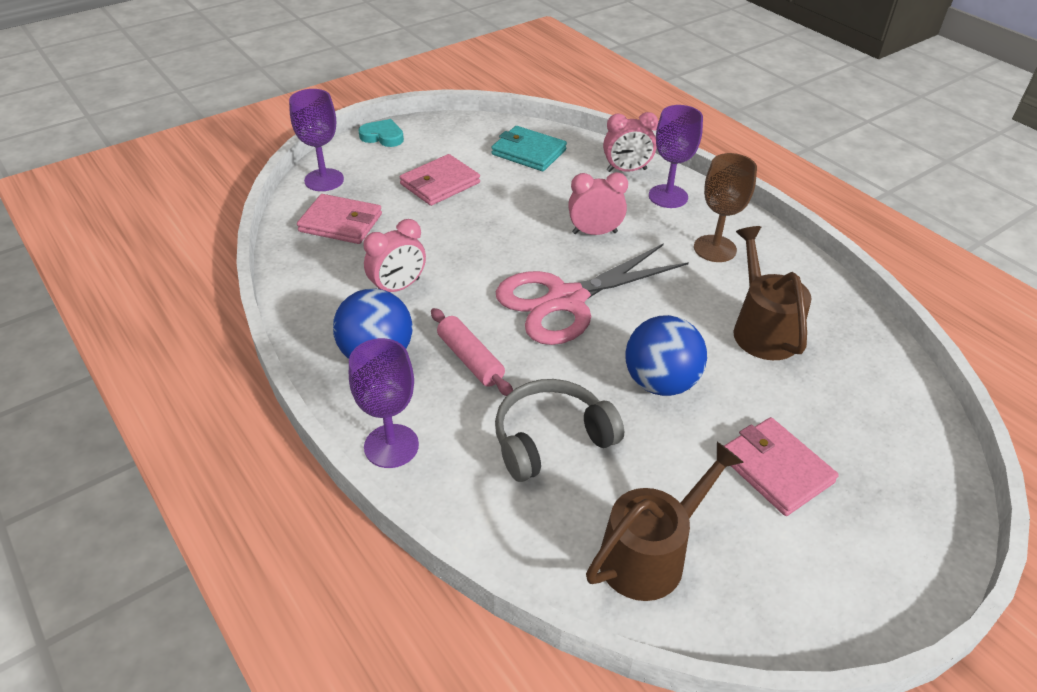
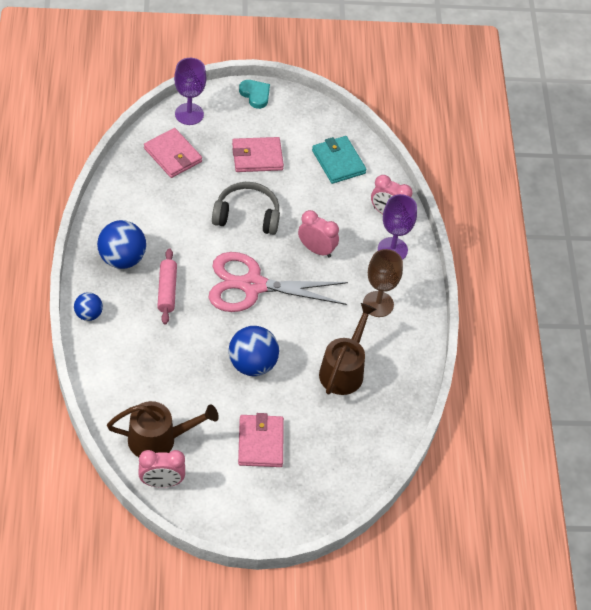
camera: 30 degrees right, 10 degrees up
(391, 446) = (88, 314): purple goblet -> blue ball
(398, 287) = (167, 222): pink clock -> pink clock (161, 482)
(551, 439) = (167, 359): grey headphones -> grey headphones (247, 216)

